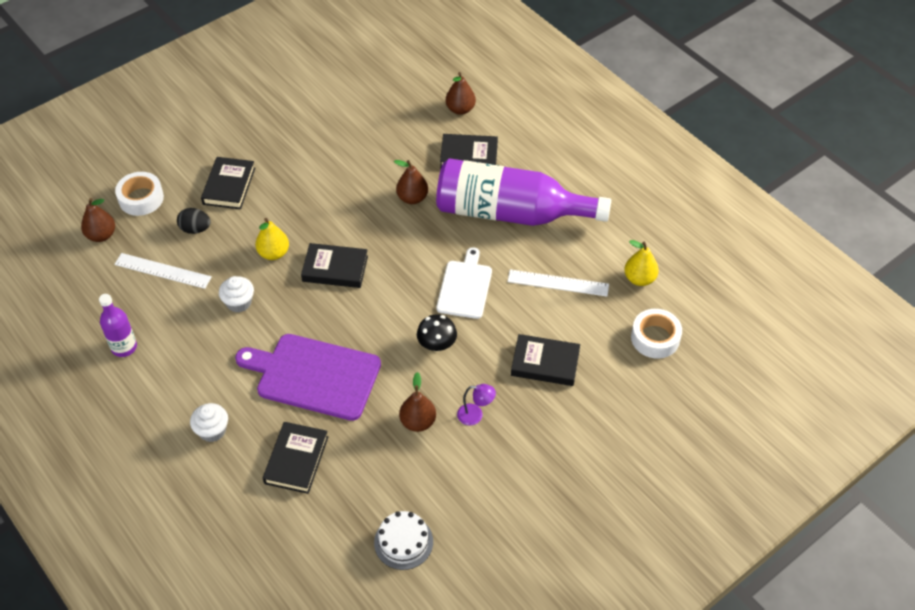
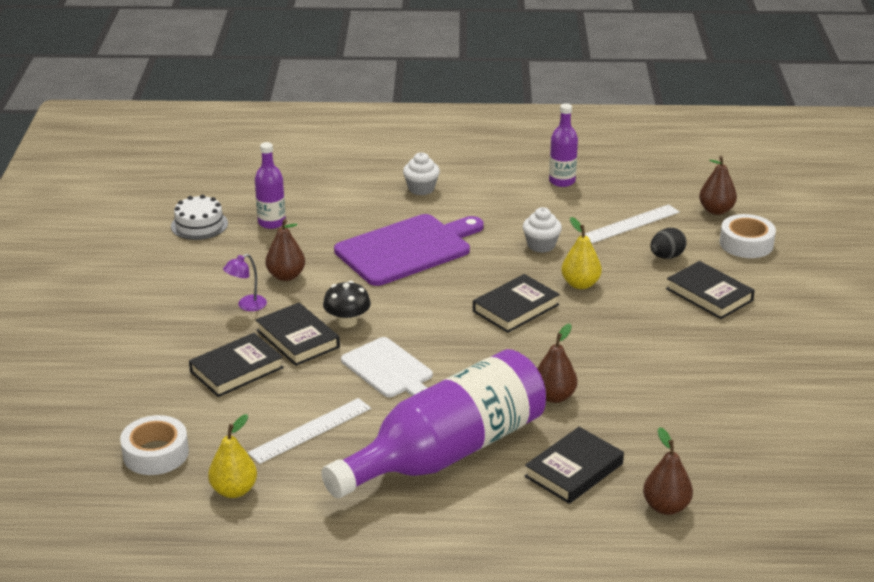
camera: 130 degrees right, 20 degrees down
(296, 460) = (339, 211): black book -> black book (297, 339)
(354, 493) = (271, 222): none -> purple bottle

